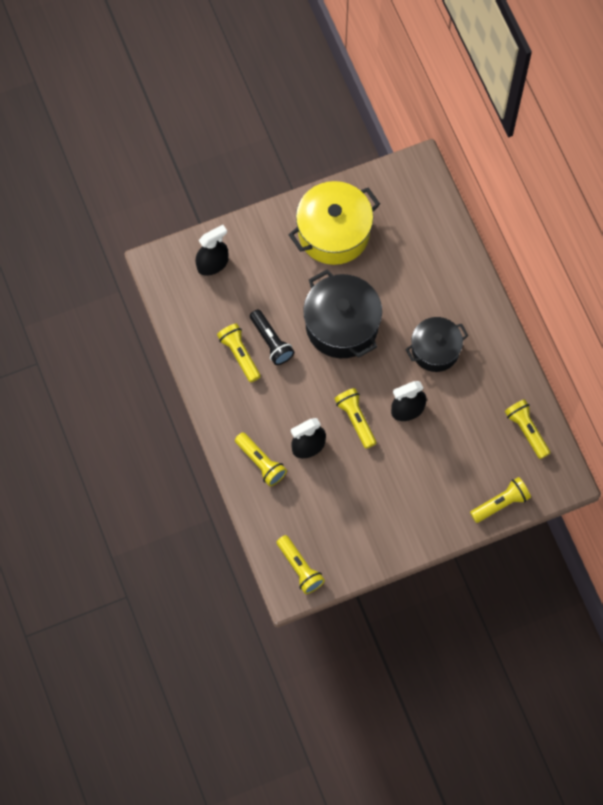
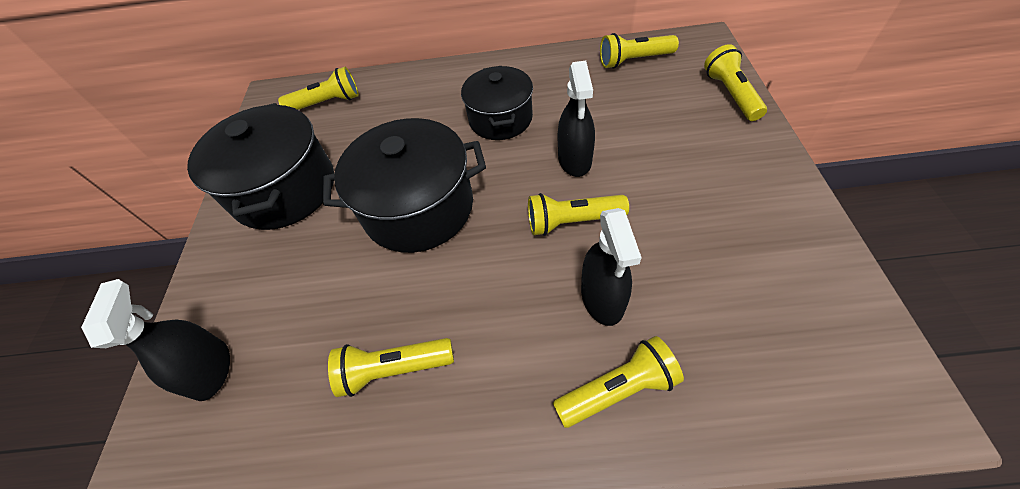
camera: 65 degrees left, 15 degrees down
(271, 341) = (396, 309): black flashlight -> none
(300, 568) = (856, 373): yellow flashlight -> yellow flashlight (327, 103)
(334, 233) = (285, 189): yellow pot -> black pot

